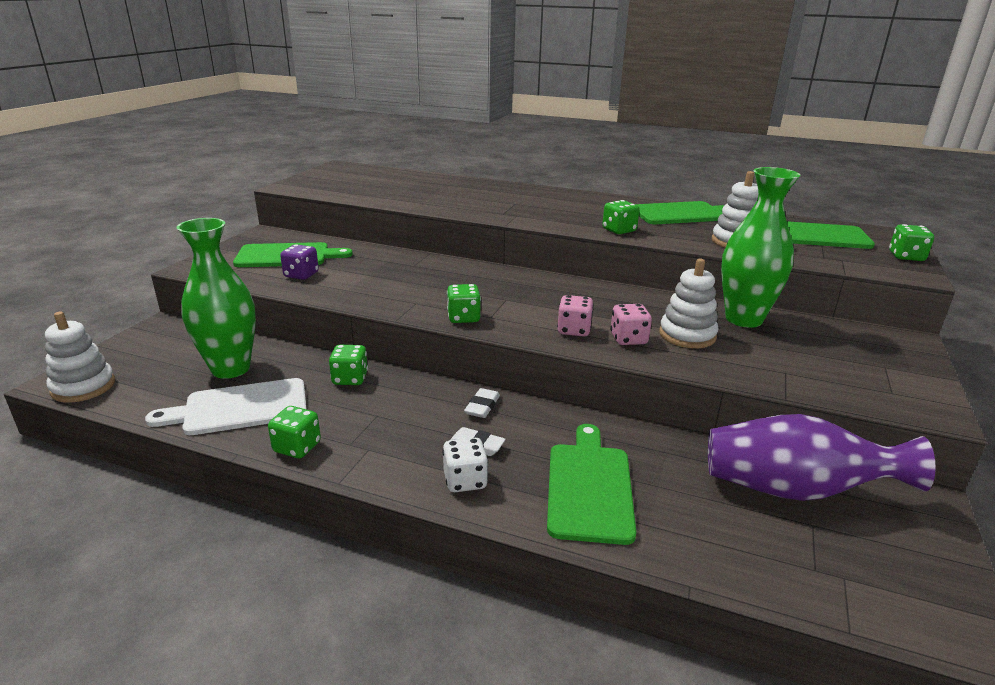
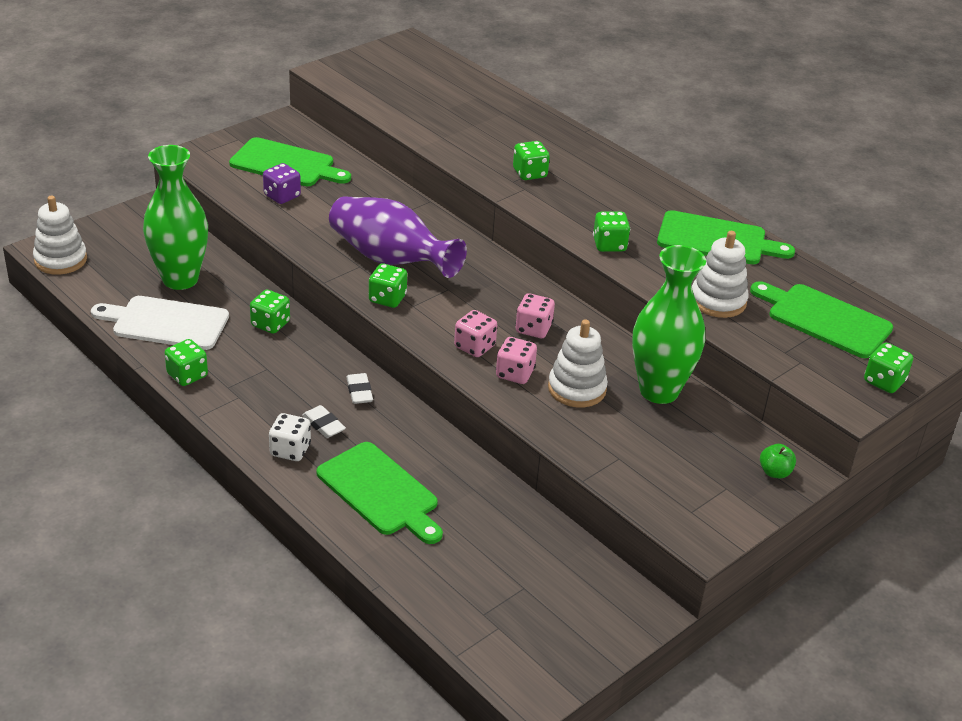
camera: 25 degrees right, 10 degrees up
(482, 406) = (359, 391): white eraser -> white eraser turned 60 degrees counterclockwise
(509, 207) = (529, 173): none -> green dice
(589, 487) = (380, 492): green cutting board -> green cutting board turned 105 degrees clockwise
(603, 306) = (533, 329): none -> pink dice
(794, 490) = (544, 559): purple vase -> purple vase (390, 259)
(895, 345) = (774, 472): none -> green apple

